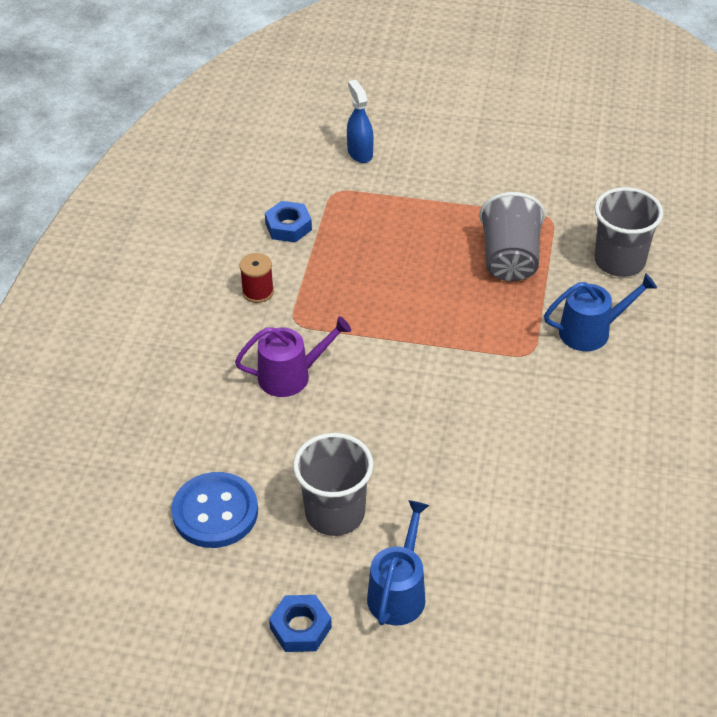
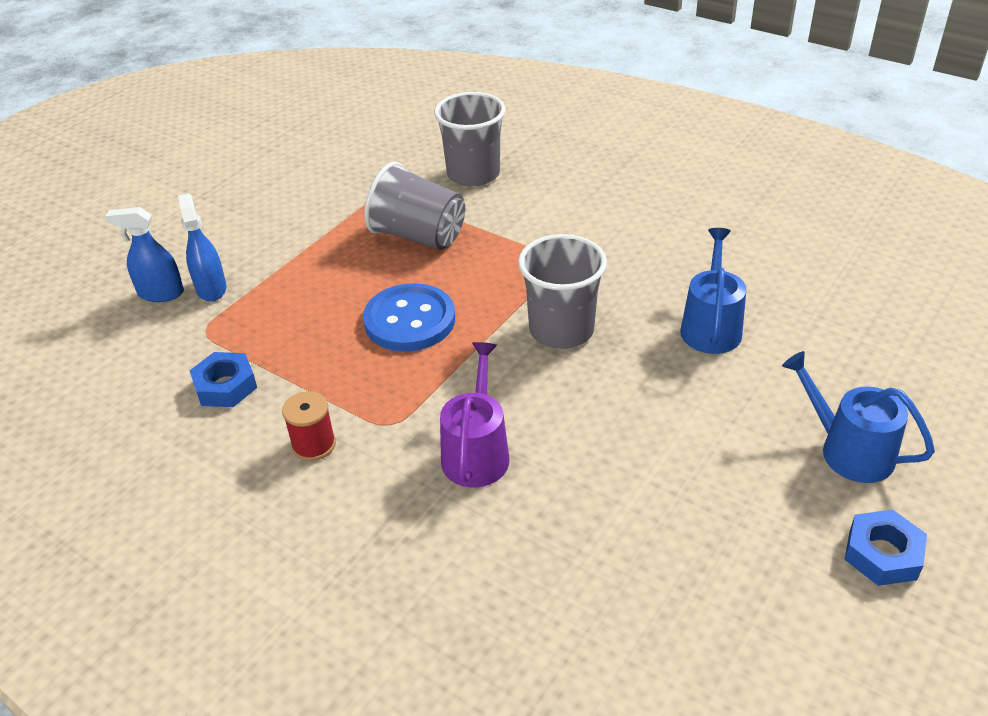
camera: 65 degrees left, 5 degrees down
(215, 512) = (669, 592): blue button -> blue button (409, 320)
(335, 513) = (715, 473): grey cup -> grey cup (561, 330)
(379, 175) = (211, 288): none -> blue spray bottle
(591, 331) = (552, 216): blue watering can -> blue watering can (711, 327)

